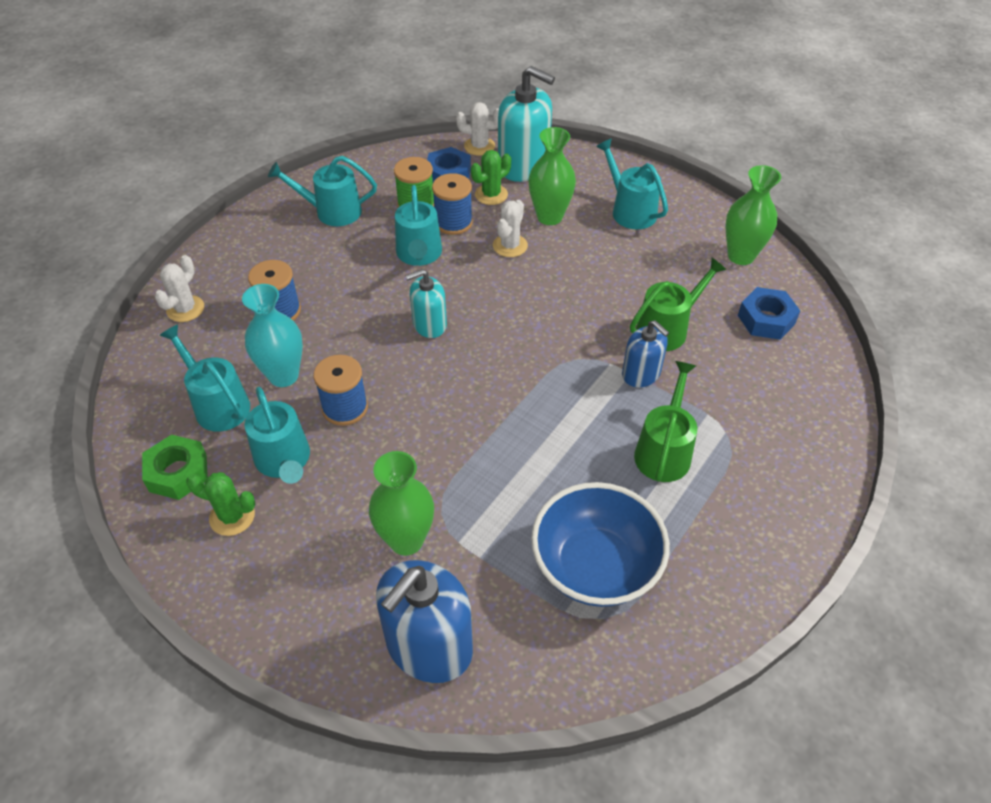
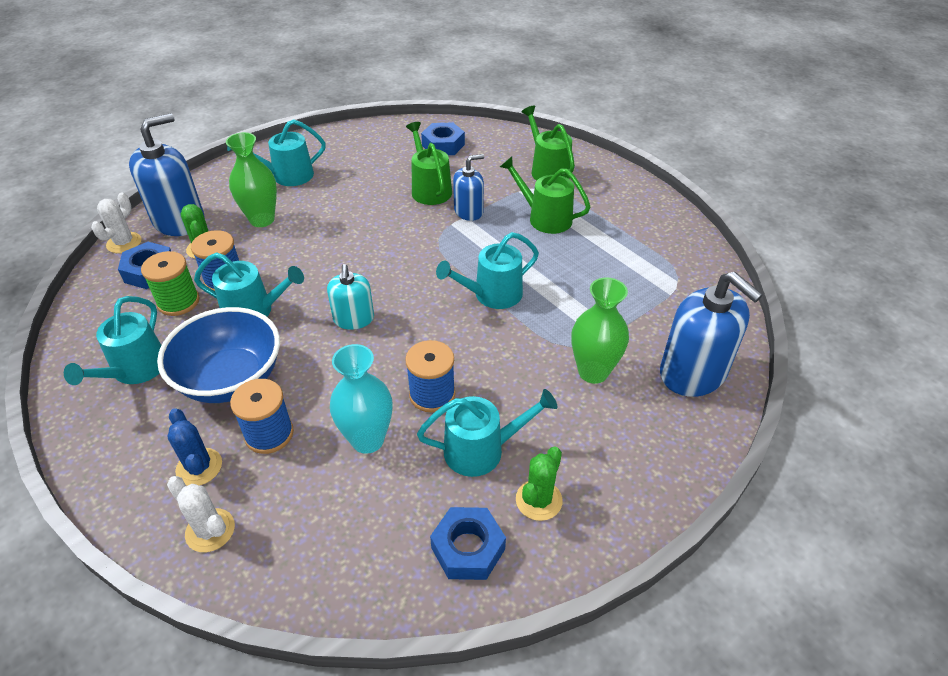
camera: 75 degrees left, 5 degrees down
(178, 472) = (468, 548): green nut -> blue nut
(218, 404) = (384, 503): turquoise watering can -> turquoise watering can (492, 295)
(241, 282) = (199, 467): none -> blue cactus
(510, 246) = (283, 250): white cactus -> none
(523, 166) = (179, 221): turquoise soap dispenser -> blue soap dispenser
(595, 566) = (636, 272): blue bowl -> blue bowl (231, 379)
(741, 256) = (374, 139): green vase -> none
(772, 437) = (547, 170): none -> green watering can

